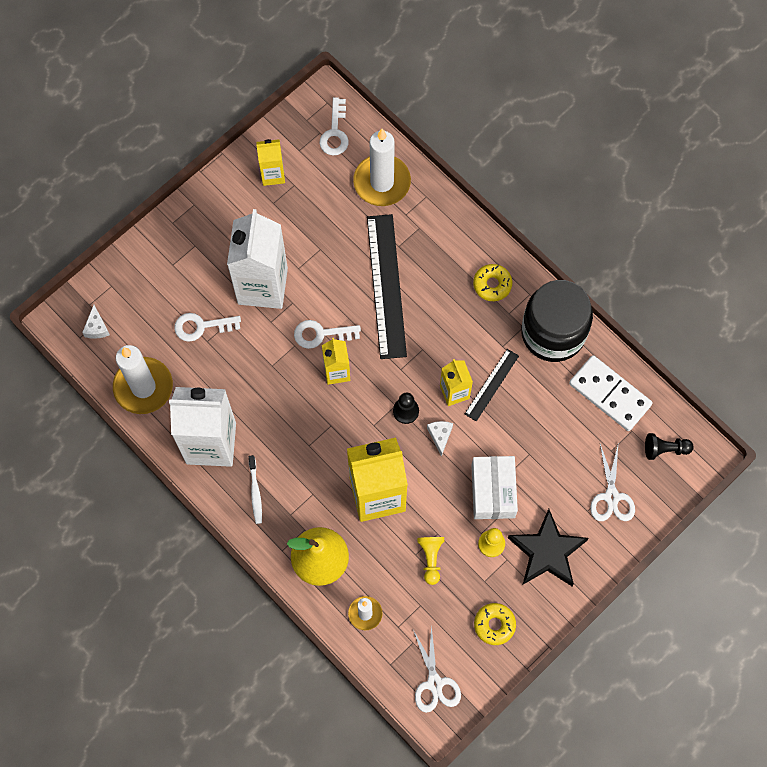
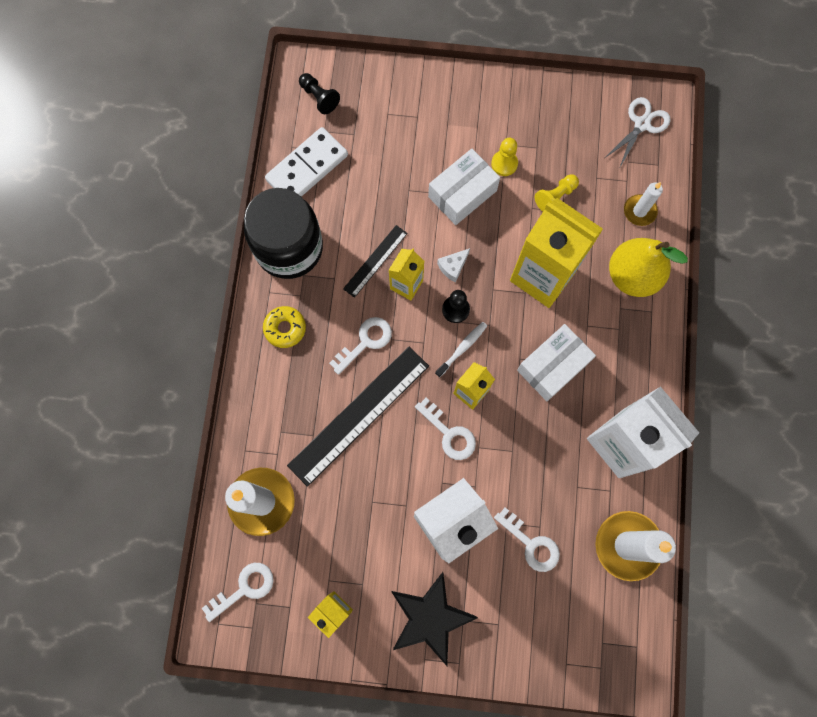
camera: 130 degrees left, 5 degrees up
(97, 327) = (614, 639): white cheese -> none
(255, 492) = (627, 371): white toothbrush -> white toothbrush (462, 348)
(305, 443) = (552, 366): none -> white box
(435, 330) = (365, 342): none -> white key
(492, 385) = (375, 261): black ruler -> black ruler turned 45 degrees counterclockwise
(494, 625) = (562, 116): yellow donut -> none
(547, 552) = (474, 121): black star -> black star (430, 618)
(609, 394) = (307, 168): white domino -> white domino turned 45 degrees clockwise
(611, 496) = (391, 108): white scissors -> none

